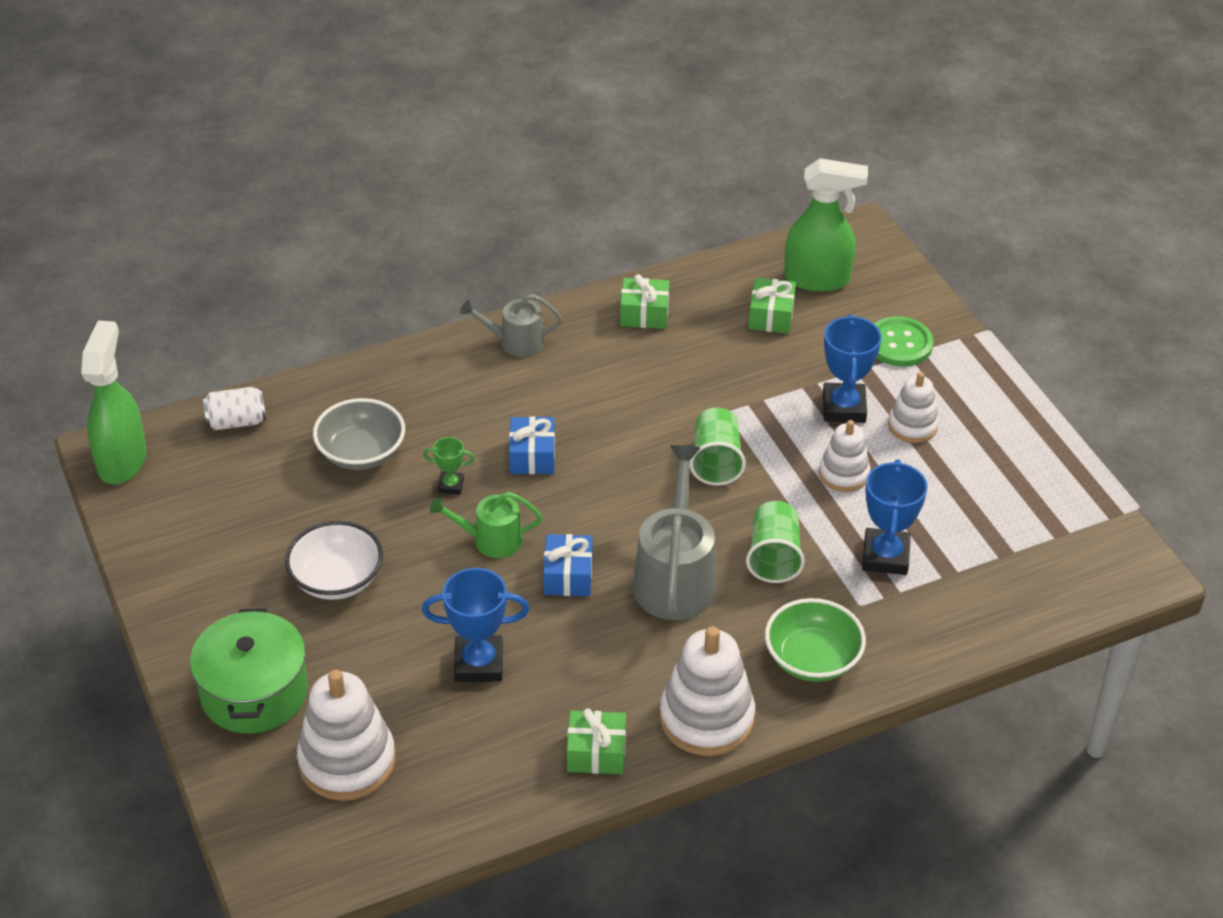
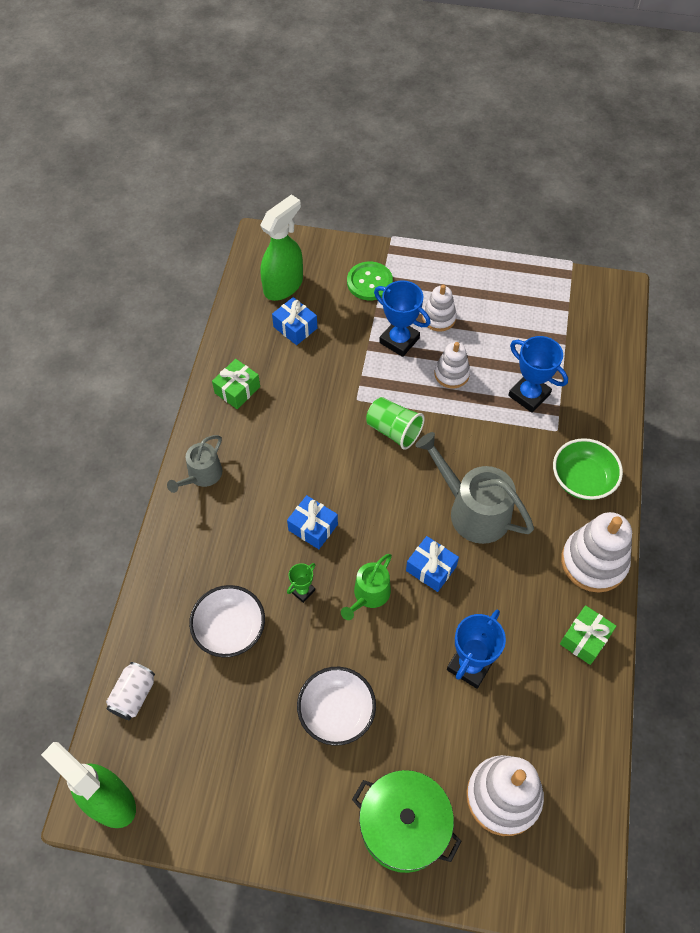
camera: 55 degrees left, 15 degrees up
(361, 453) = (230, 629): grey bowl -> white bowl
(771, 316) = (295, 327): green gift -> blue gift
(774, 557) = (491, 449): green cup -> none

